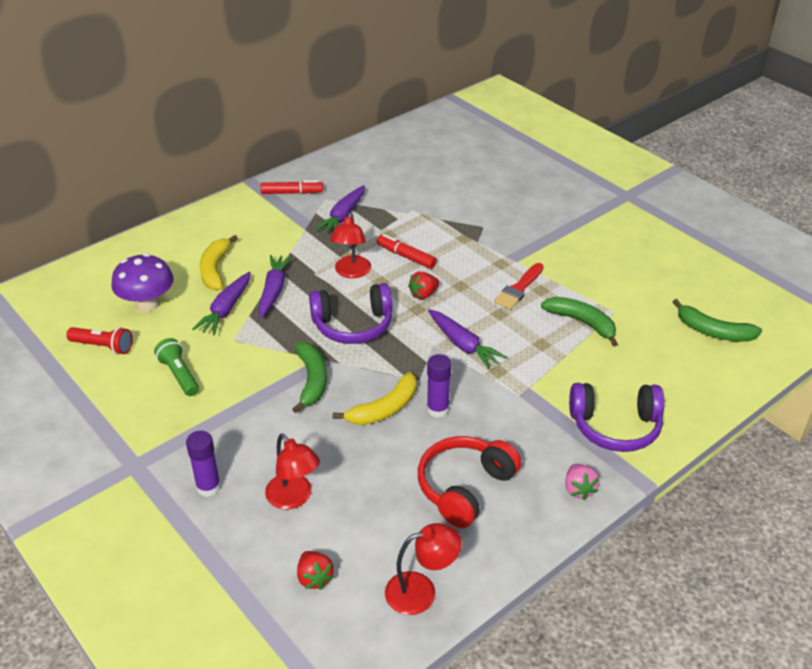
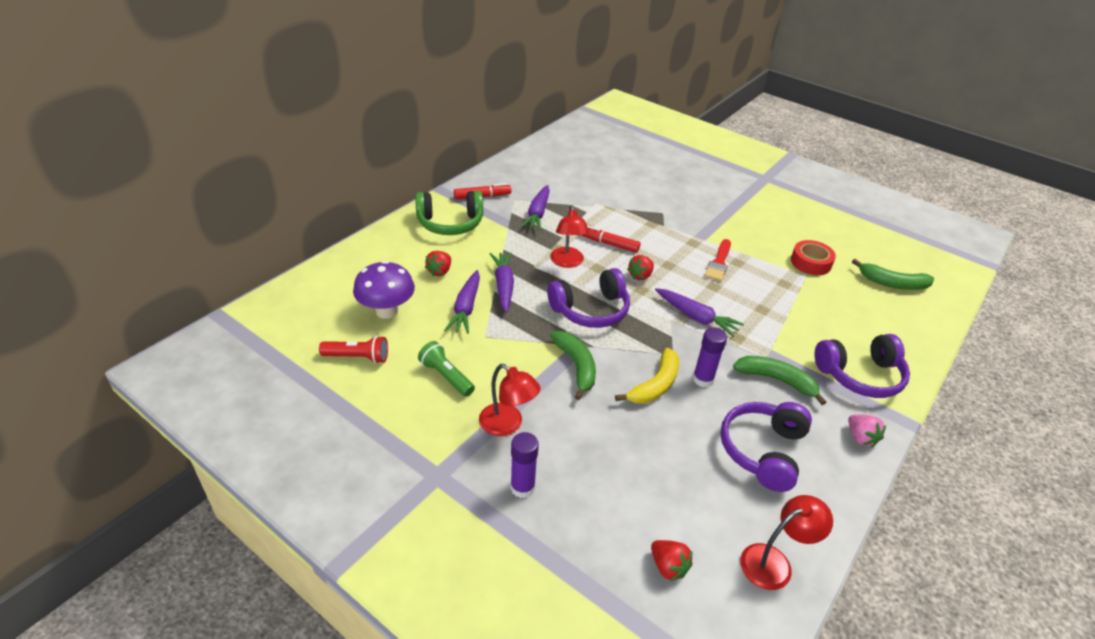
camera: 15 degrees left, 0 degrees up
(215, 269) = (440, 271): yellow banana -> red strawberry
(246, 219) = (450, 223): none -> green headphones
(294, 498) = (611, 486): red lamp -> red lamp (507, 425)
(465, 487) = (763, 451): red headphones -> purple headphones
(582, 322) = (785, 287): green banana -> green banana (776, 380)
(627, 298) = (810, 262): none -> red tape

